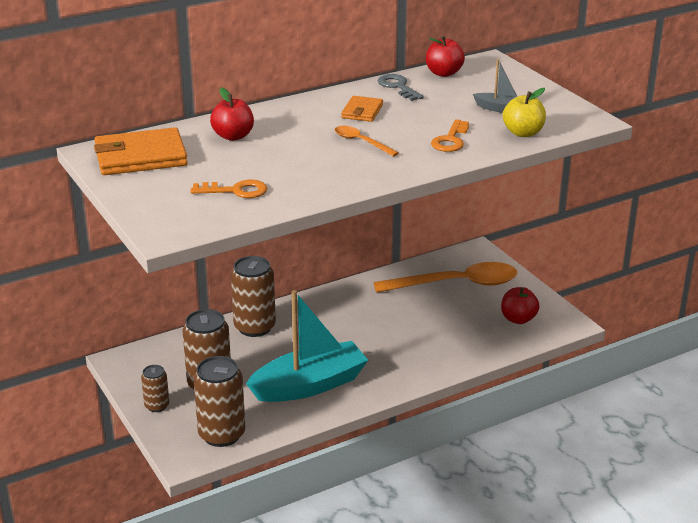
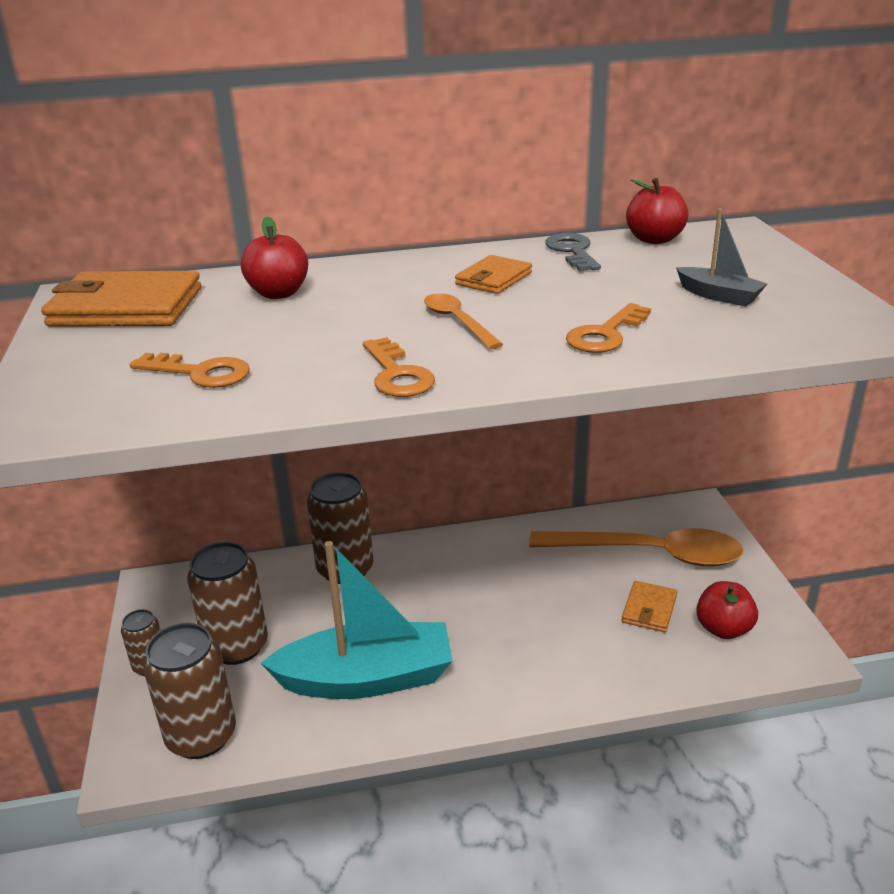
camera: 20 degrees right, 0 degrees up
(351, 177) = (397, 374): none -> orange key
(469, 316) = (649, 609): none -> orange wallet
(523, 133) = (740, 337): yellow apple -> none

